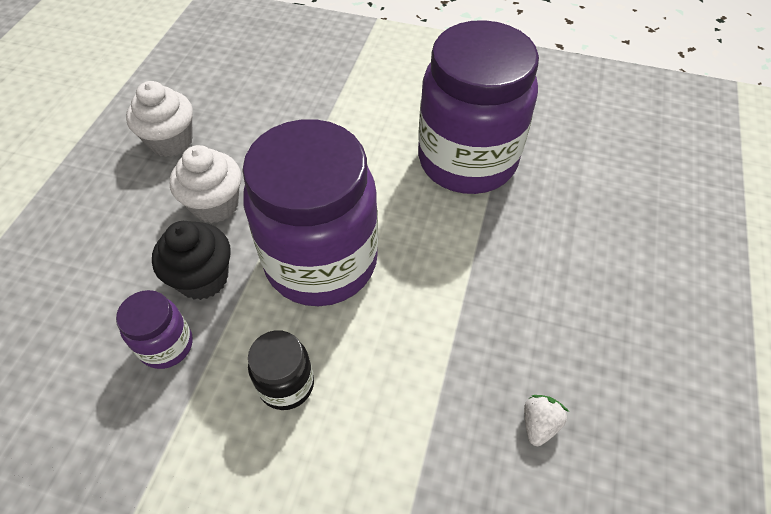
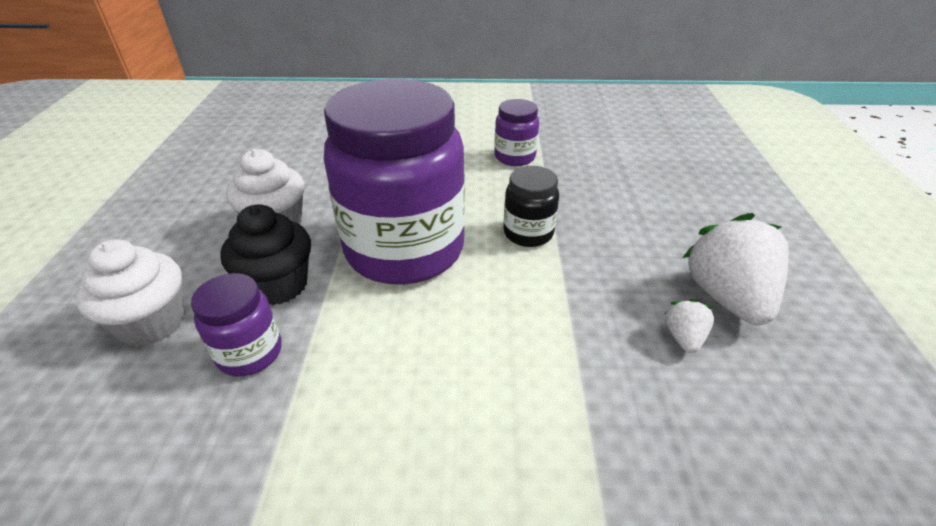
camera: 15 degrees left, 15 degrees down
(171, 141) = (215, 184): white cupcake -> white cupcake (152, 323)
(286, 384) = (404, 360): black jar -> black jar (528, 233)
(467, 160) = (514, 157): purple jar -> purple jar, size x0.44
(603, 390) = (727, 297): none -> white strawberry

